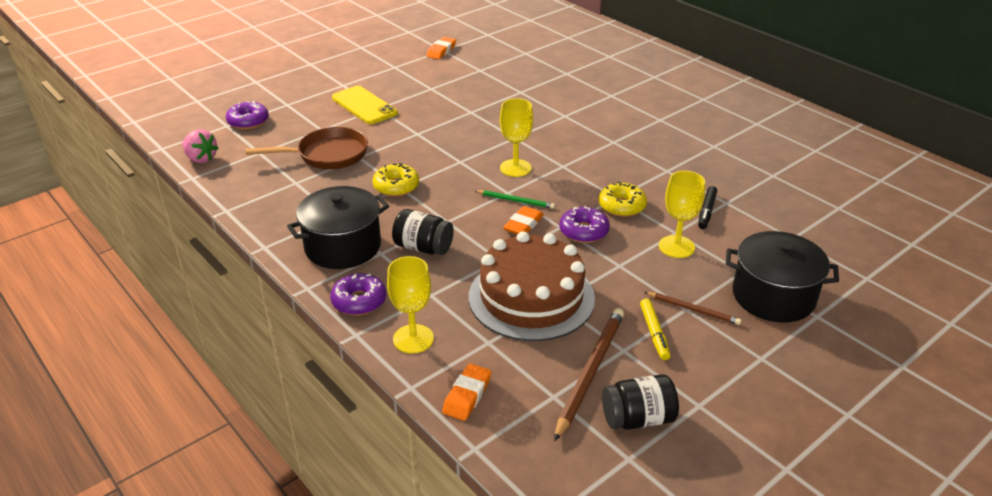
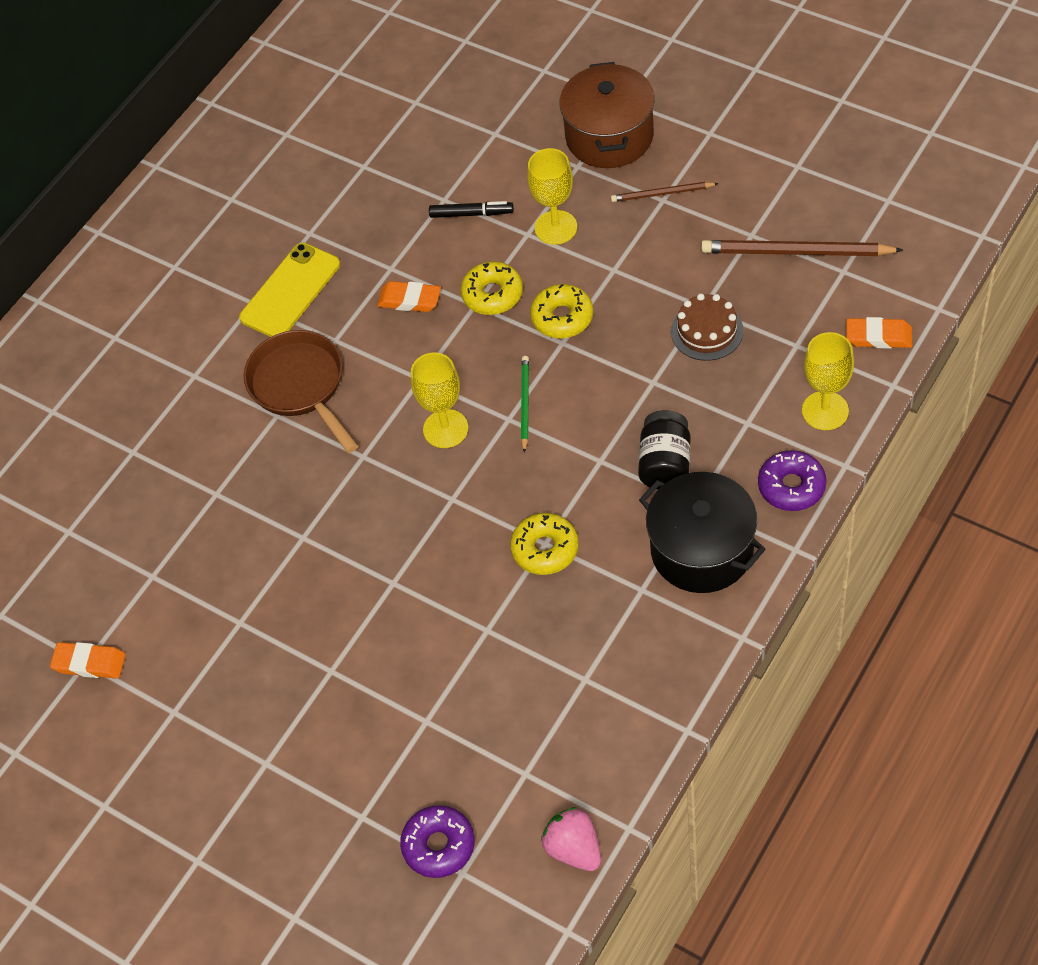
camera: 100 degrees left, 20 degrees up
(201, 158) = (574, 849): pink strawberry -> pink strawberry turned 60 degrees counterclockwise
(327, 155) = (497, 674): brown pan -> brown pan (300, 386)
(364, 106) = (329, 695): yellow phone -> yellow phone (290, 291)
(523, 225) = (574, 379): orange eraser -> orange eraser (409, 300)
(531, 297) = (707, 331): brown cake -> brown cake, size x0.49
(583, 231) = (562, 317): purple donut -> yellow donut
(638, 419) = (838, 204): black jar -> none
(654, 333) = (714, 217): yellow marker -> none
(693, 310) = (662, 194): brown pencil -> brown pencil turned 105 degrees counterclockwise
(773, 296) = (609, 136): black pot -> brown pot

